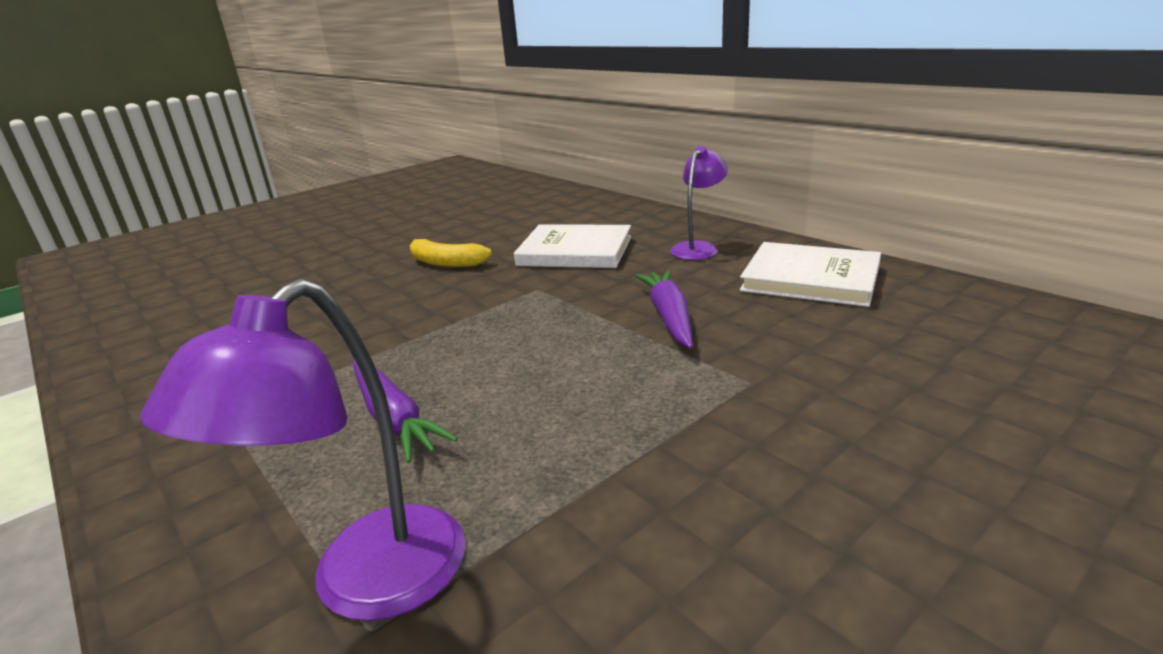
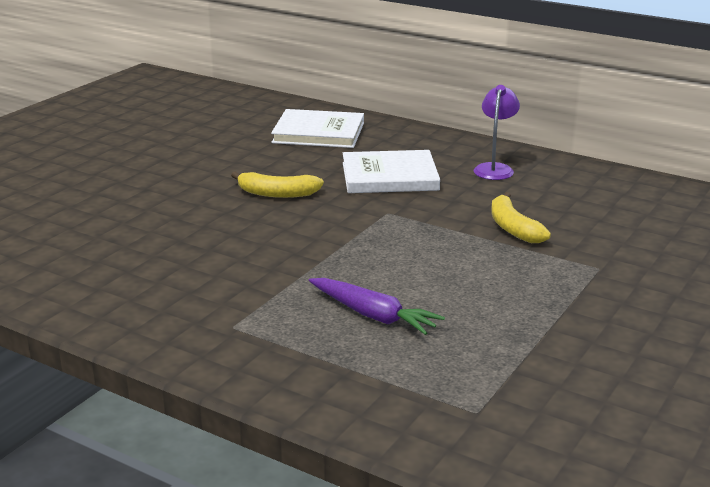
camera: 20 degrees left, 0 degrees up
(366, 584) = (454, 396): purple lamp -> none
(669, 317) = (513, 228): purple carrot -> yellow banana
(810, 278) = (598, 191): white book -> white book (318, 133)

